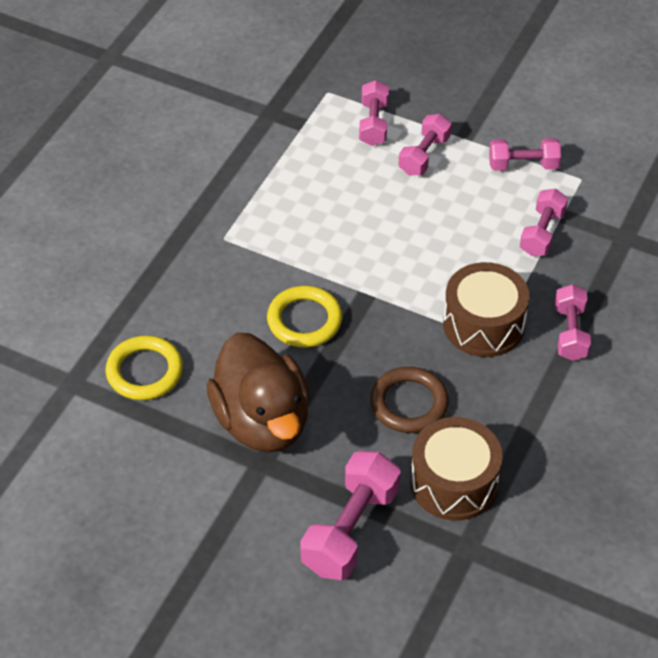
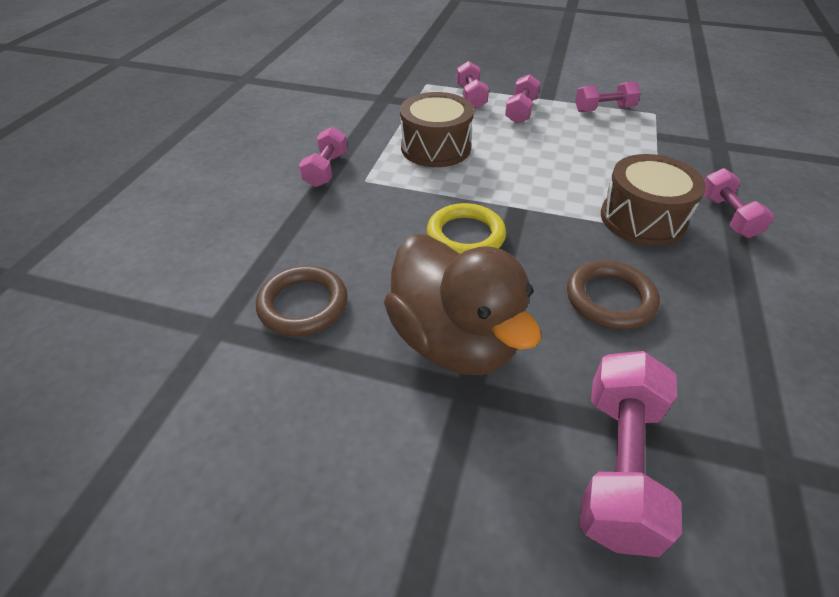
camera: 10 degrees left, 5 degrees down
(144, 371) = (303, 305): yellow ring -> brown ring
(454, 482) = (710, 379): brown drum -> brown drum (435, 148)
(542, 233) = (649, 148): pink dumbbell -> pink dumbbell (326, 170)

